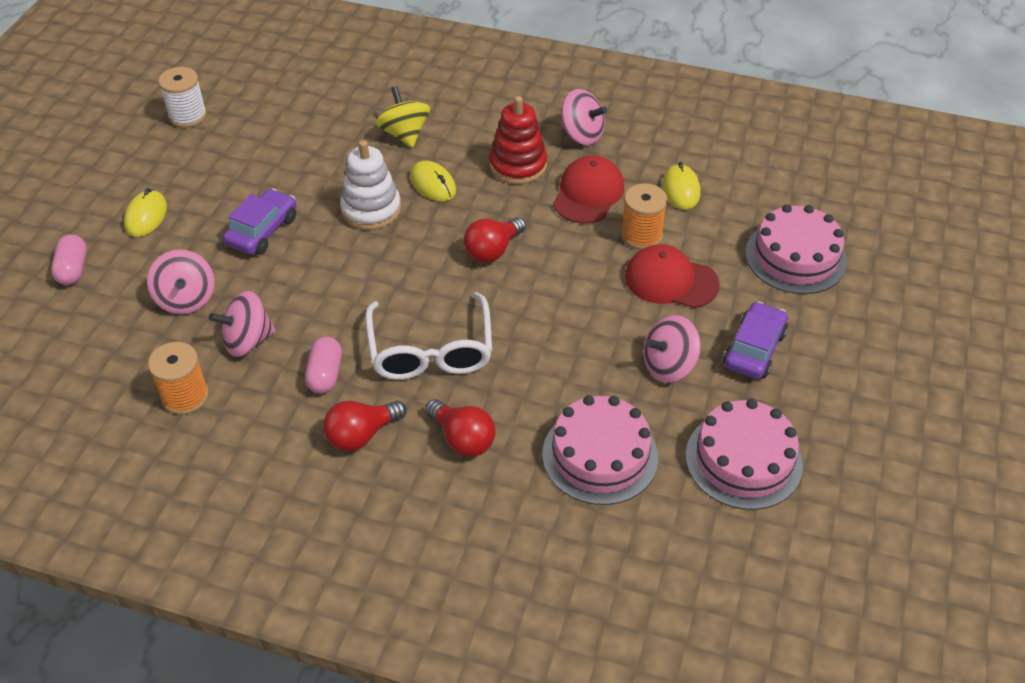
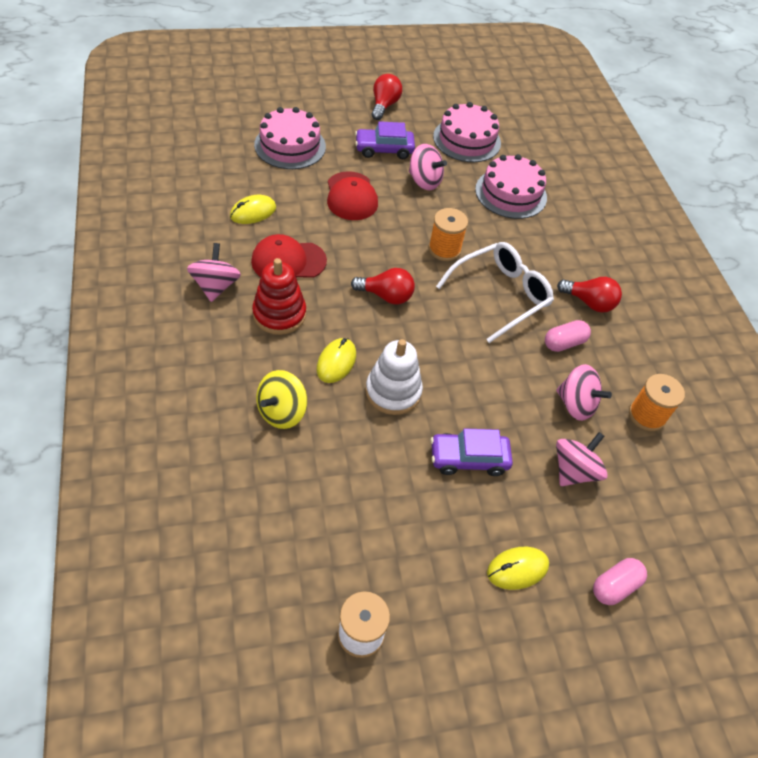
camera: 125 degrees left, 5 degrees up
(462, 439) = (550, 254): red light bulb -> red light bulb (384, 105)
(641, 235) = (316, 221): orange spool -> orange spool (444, 249)

